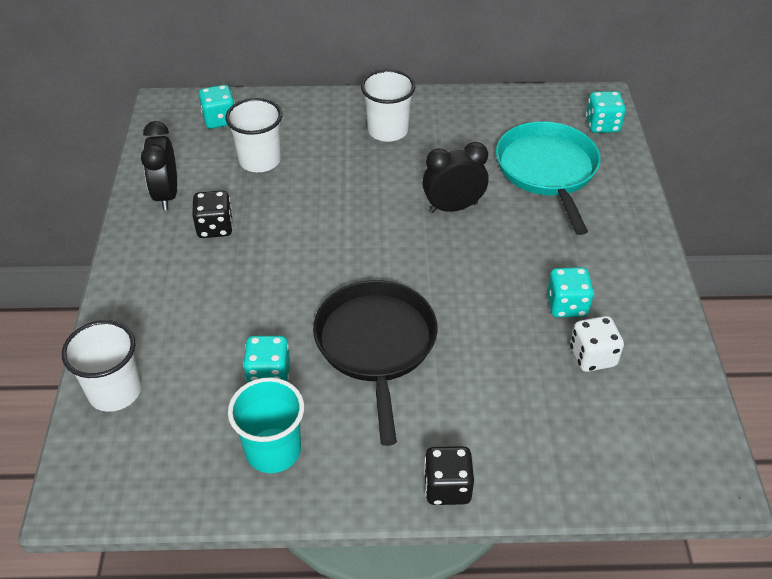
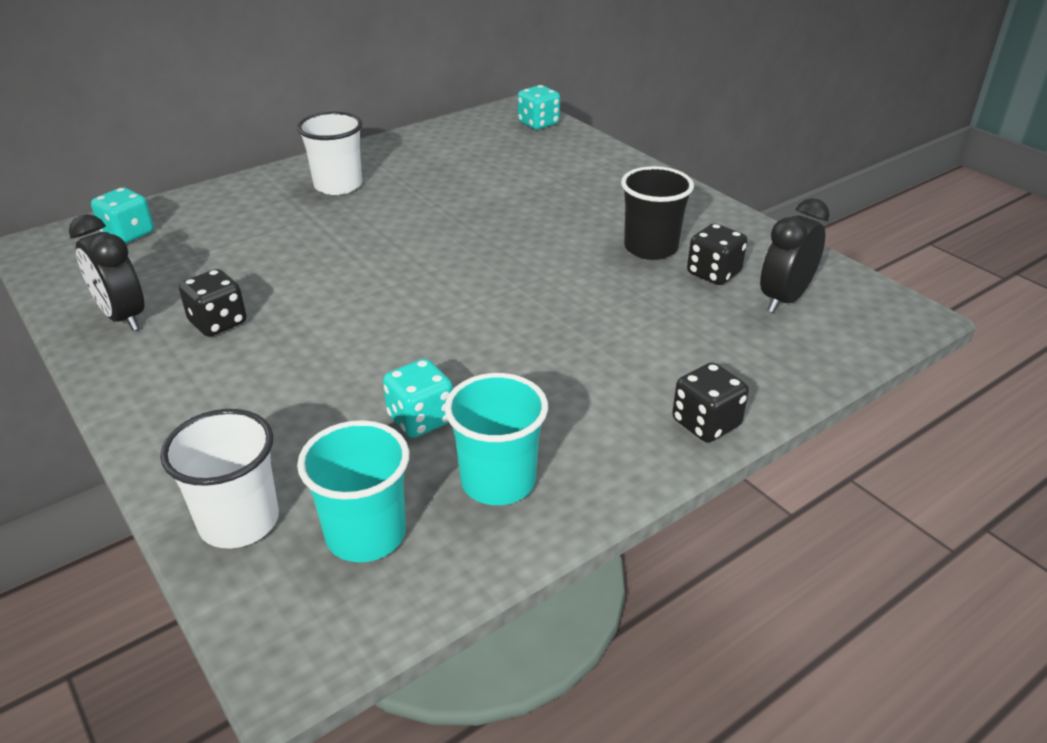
camera: 35 degrees left, 10 degrees down
(170, 442) = (366, 534): none -> turquoise cup
(259, 160) = (215, 251): white cup -> none
(376, 344) = (509, 346): black pan -> none
(453, 207) = (468, 218): black clock -> black clock (784, 299)
(547, 170) = (526, 166): turquoise pan -> none
(566, 305) = (650, 248): turquoise dice -> black cup
(592, 356) = (713, 273): white dice -> black dice

